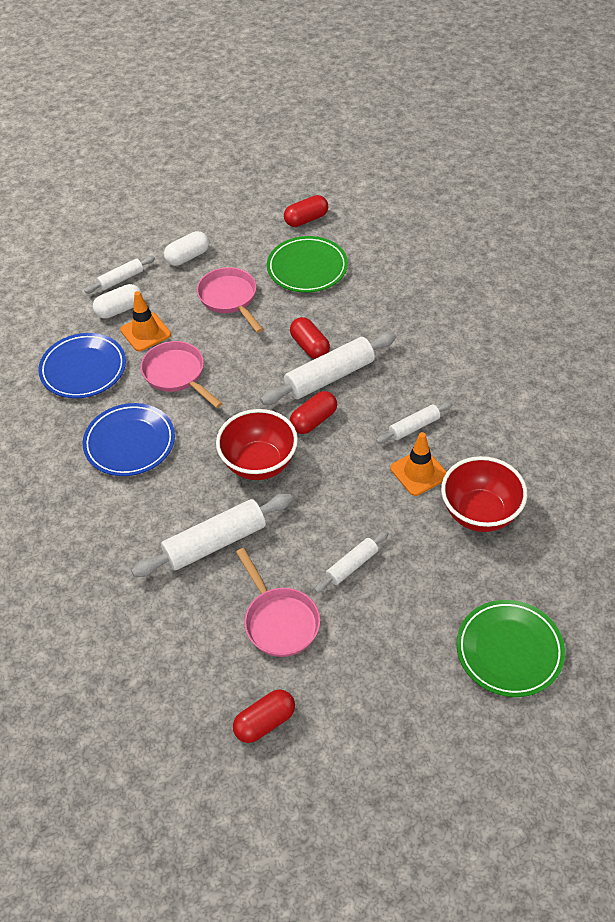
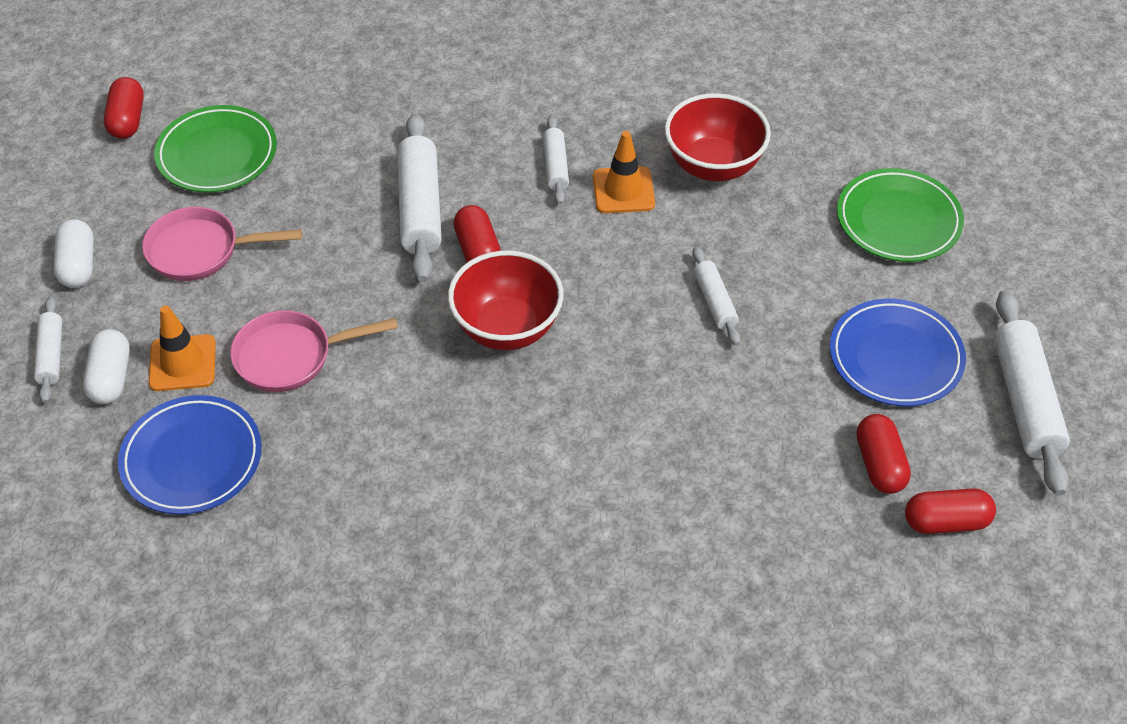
camera: 65 degrees left, 0 degrees up
(130, 443) = (372, 451): blue plate -> blue plate (895, 357)
(215, 543) = (600, 418): white rolling pin -> white rolling pin (1025, 401)
(279, 621) = (751, 398): pink pan -> none
(310, 346) = (355, 206): red capsule -> red capsule (946, 522)

